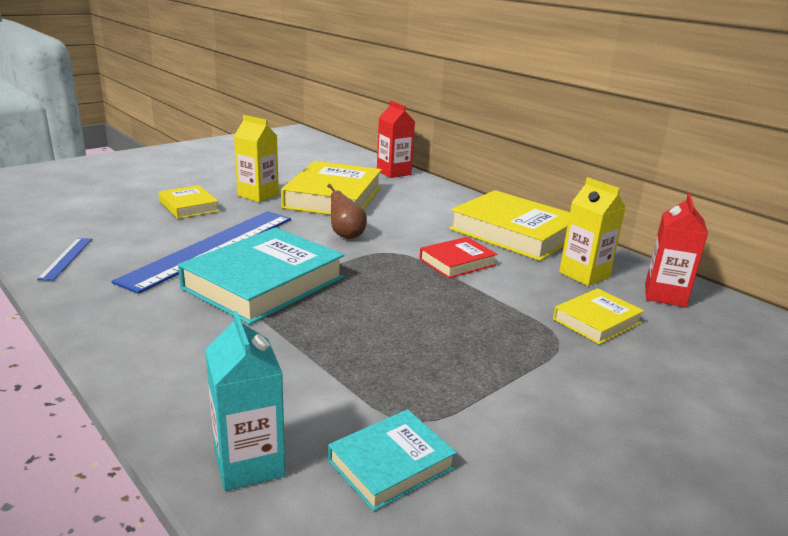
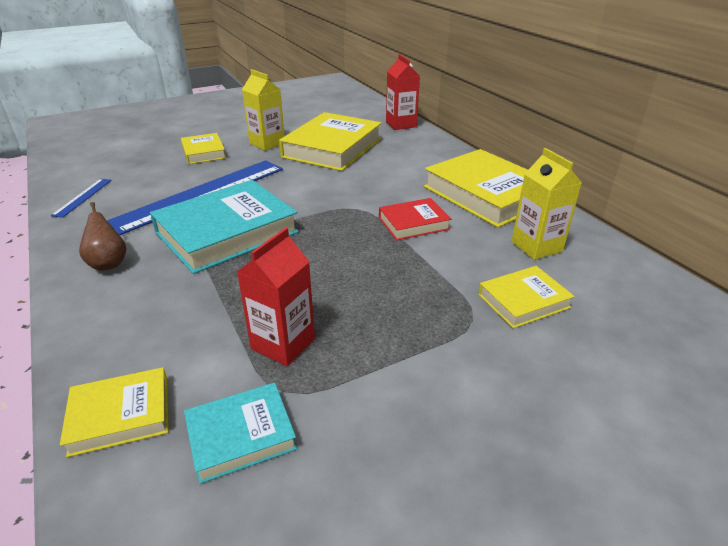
camera: 15 degrees right, 10 degrees up
(249, 463) = (120, 415): turquoise carton -> yellow book
(346, 235) = (324, 188): brown pear -> brown pear (108, 263)
(665, 295) = (614, 277): red carton -> red carton (283, 344)

